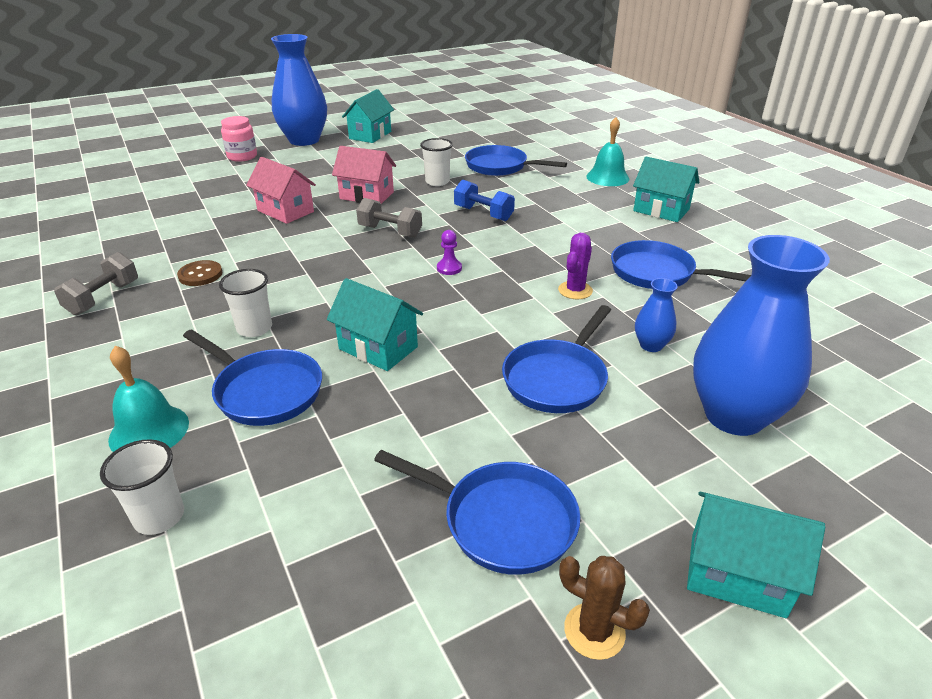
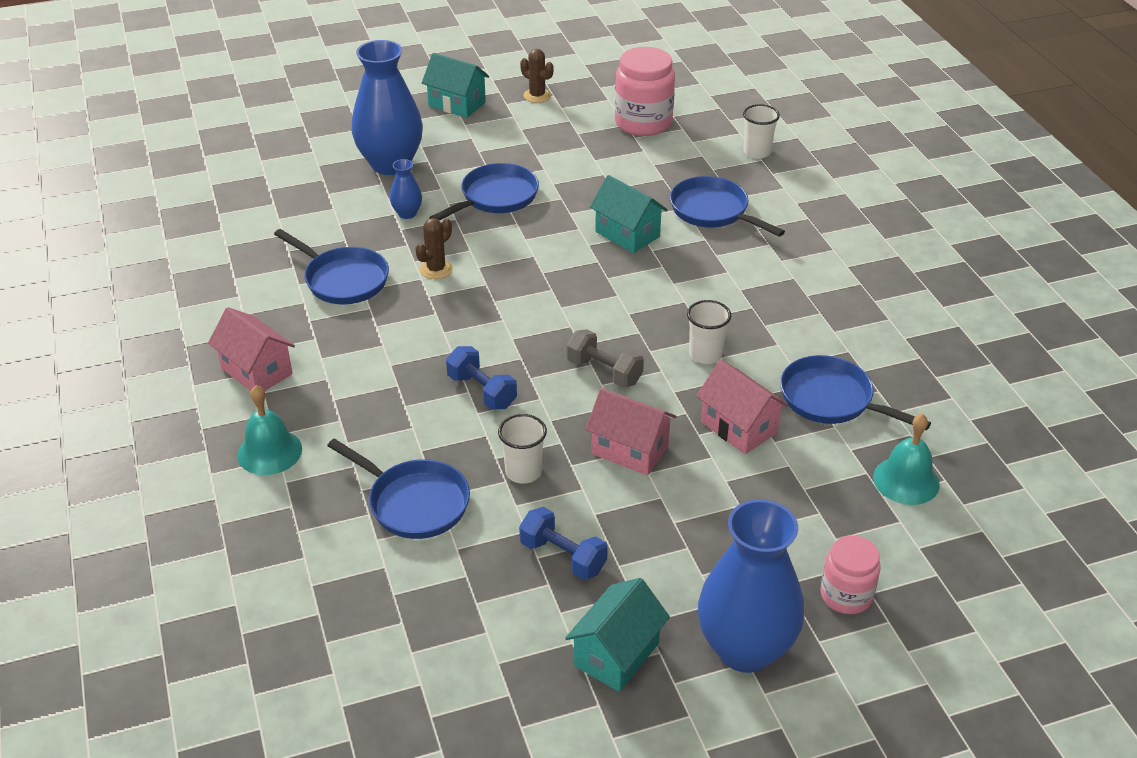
camera: 170 degrees left, 5 degrees up
(103, 298) = (891, 310): grey dumbbell -> none
(149, 431) = (785, 194): turquoise bell -> turquoise bell (906, 480)
(200, 275) = (807, 329): brown button -> none
(254, 328) = (734, 262): white cup -> white cup (705, 354)
(361, 570) = (643, 123): none -> pink jar
(403, 157) = (563, 556): none -> blue dumbbell
(449, 268) = (548, 309): purple pawn -> none
(502, 521) = (565, 132): blue pan -> blue pan (831, 399)
(575, 290) = (436, 269): purple cactus -> brown cactus
(661, 210) = (257, 371): turquoise house -> pink house

